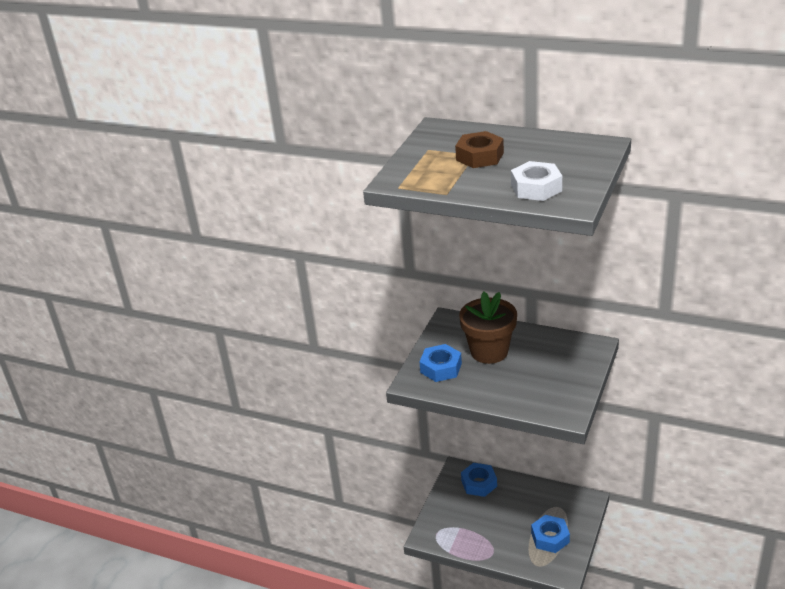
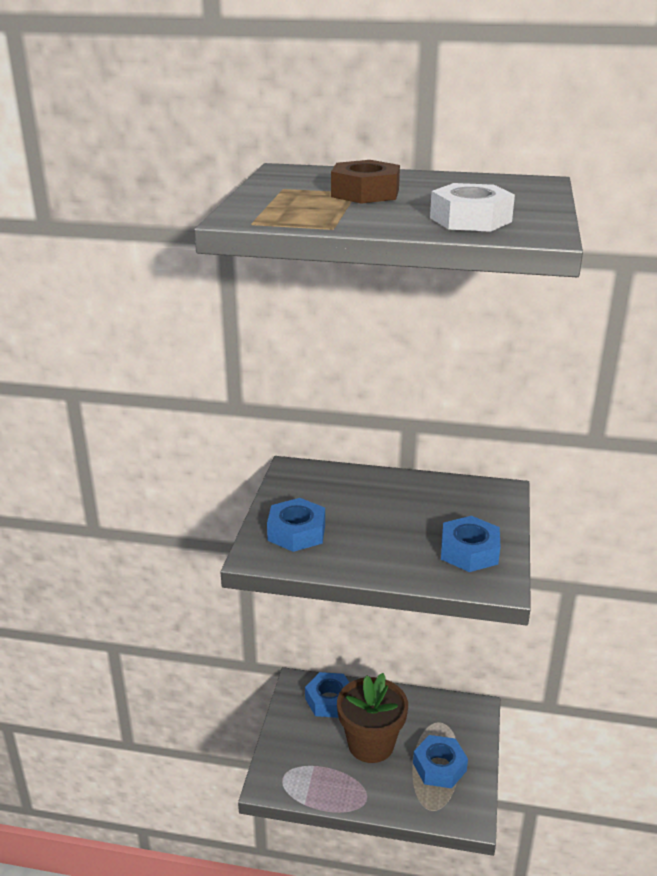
camera: 15 degrees left, 5 degrees down
(489, 351) = (360, 507): brown flower pot -> brown flower pot (371, 744)
(556, 390) = (469, 551): none -> blue nut

